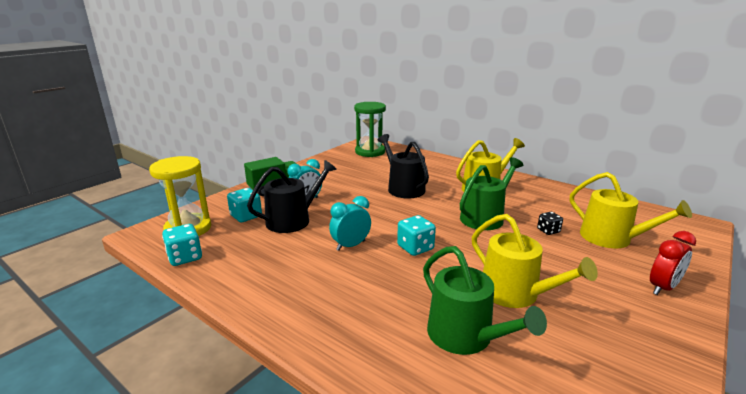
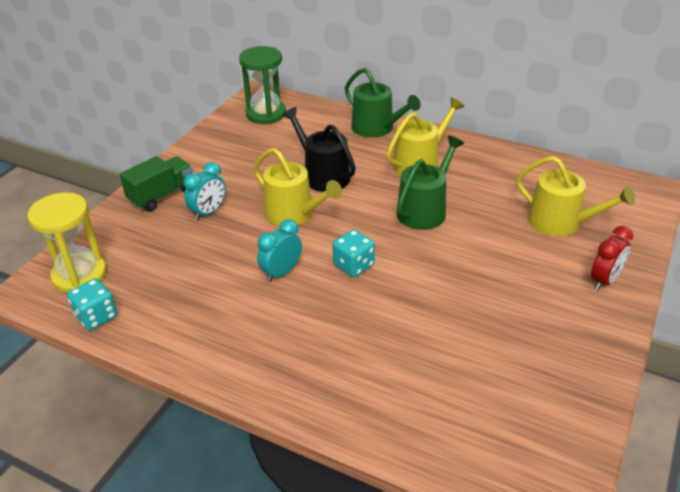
camera: 10 degrees left, 15 degrees up
(246, 216) = (143, 246): turquoise dice -> none
(293, 220) = (203, 244): black watering can -> none
(465, 336) = (420, 365): green watering can -> green watering can (376, 128)
(515, 293) = (463, 309): yellow watering can -> yellow watering can (294, 214)
(548, 231) = (494, 221): black dice -> none

